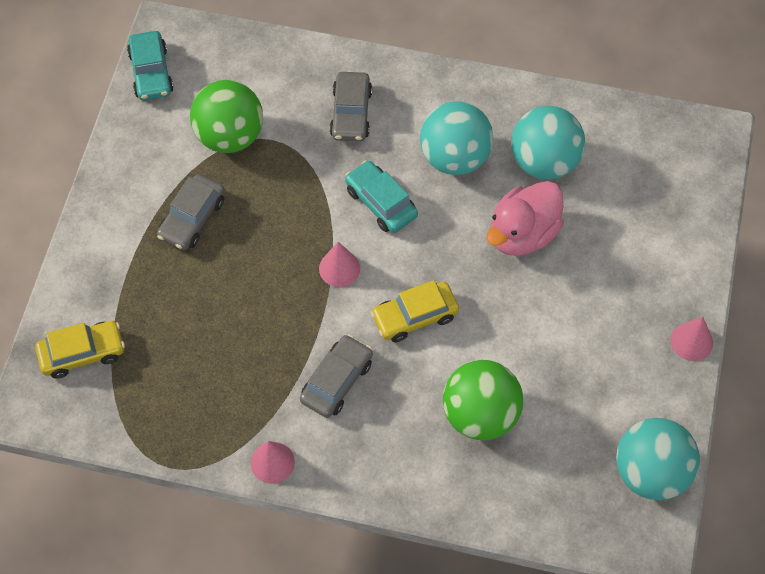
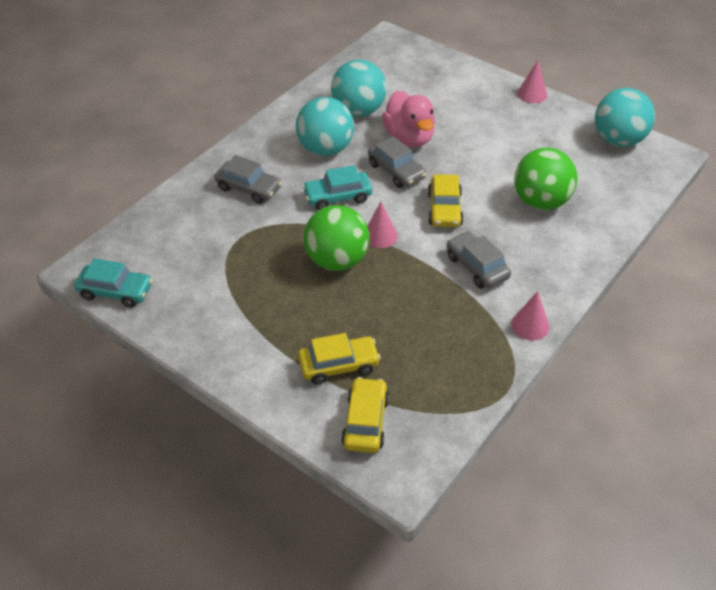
camera: 65 degrees left, 15 degrees down
(141, 302) = (339, 365): none -> yellow car
(192, 218) = (279, 307): grey car -> grey car (396, 171)
(230, 136) = (217, 261): green ball -> green ball (337, 260)

